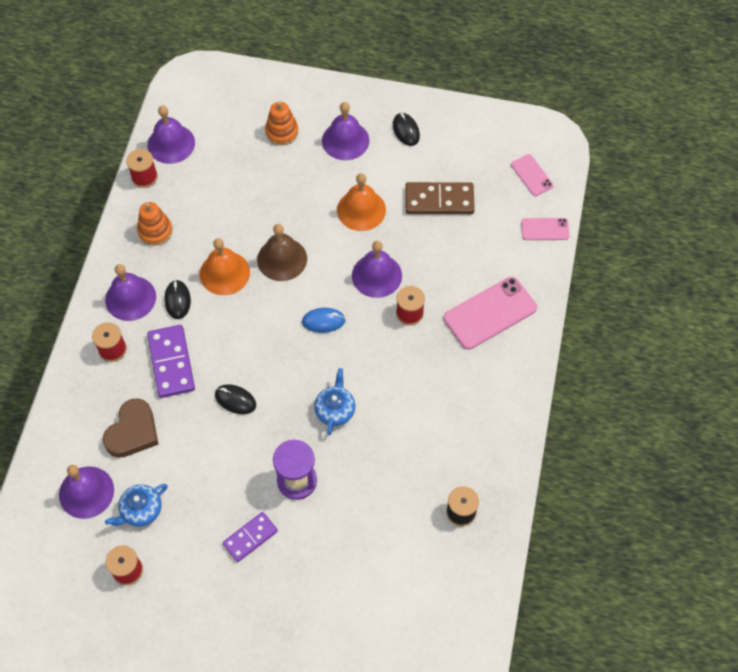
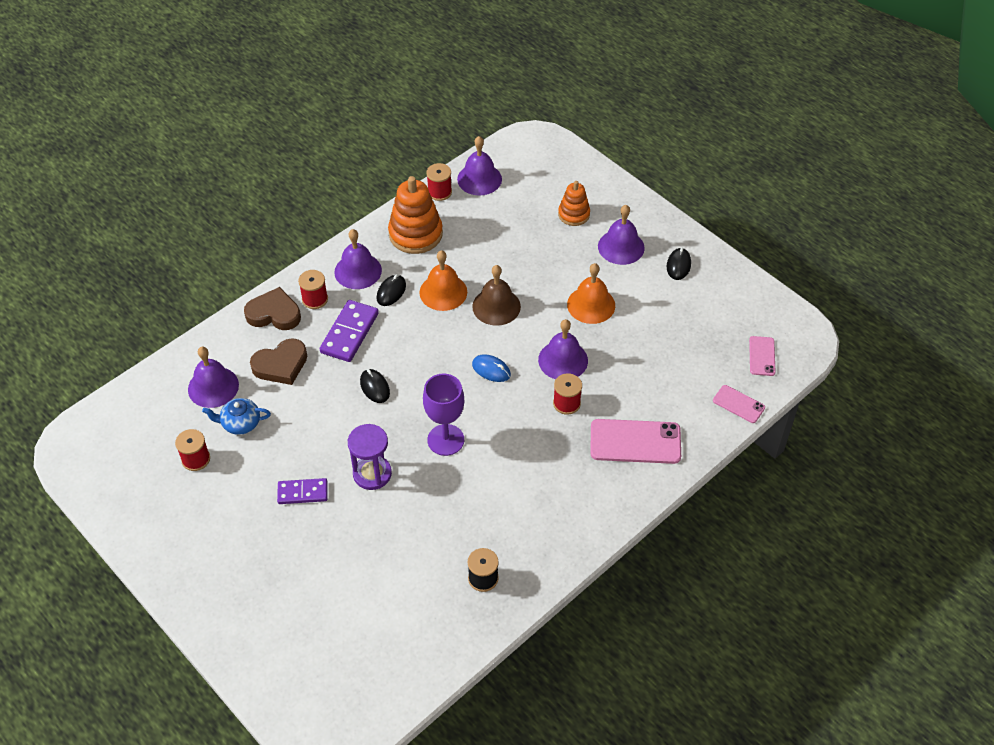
camera: 35 degrees right, 10 degrees down
(85, 386) = (274, 313): none -> brown heart
(155, 231) = (415, 234): orange stacking toy -> orange stacking toy, size x1.68
(335, 410) = (445, 440): blue teapot -> purple goblet
(439, 200) = (663, 332): brown domino -> none

